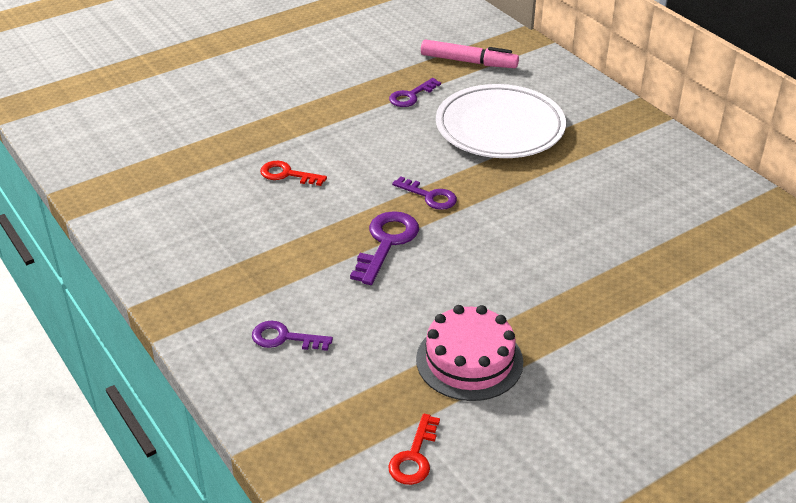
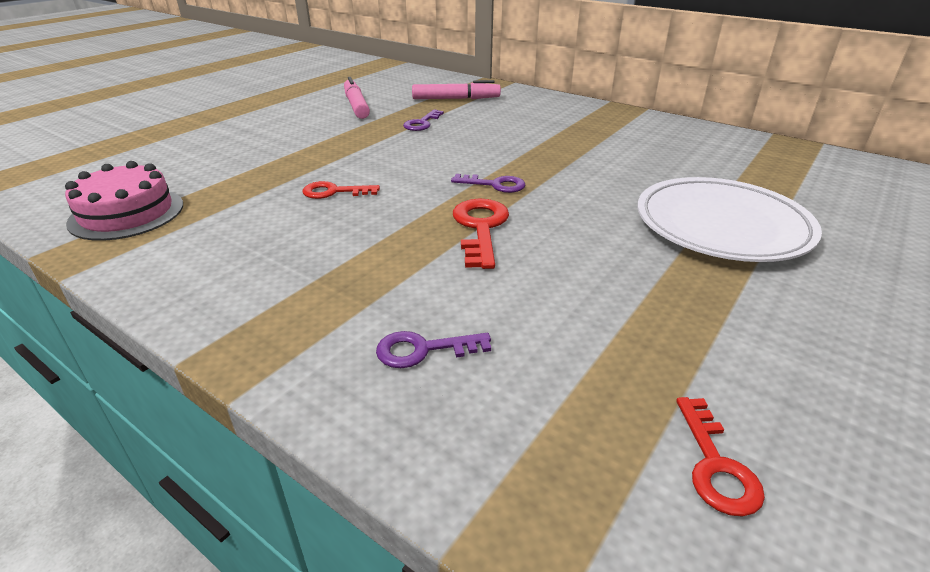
camera: 20 degrees left, 5 degrees down
(359, 54) = (356, 105): none -> pink marker
(386, 243) = (480, 228): purple key -> red key
(469, 360) = (668, 320): pink cake -> pink cake (127, 213)
(500, 127) = (517, 131): white plate -> white plate (721, 225)

